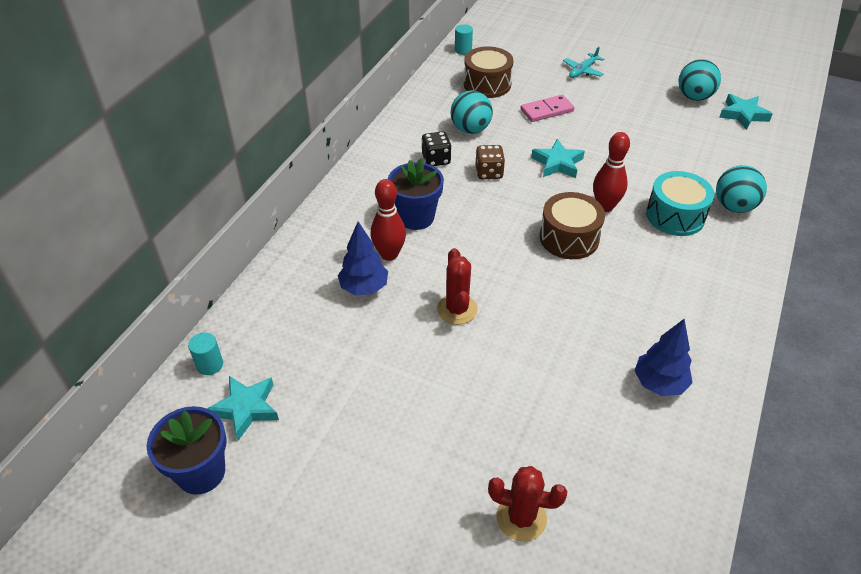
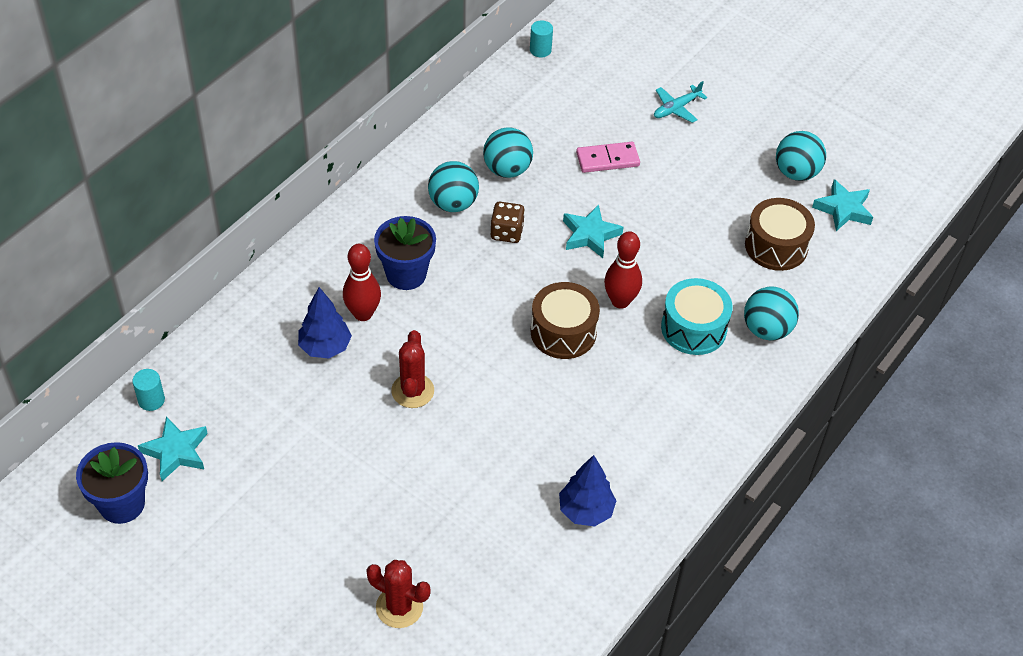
camera: 10 degrees right, 5 degrees up
(436, 159) = (453, 203): black dice -> turquoise ball
(487, 84) = (551, 108): brown drum -> brown drum (776, 246)

